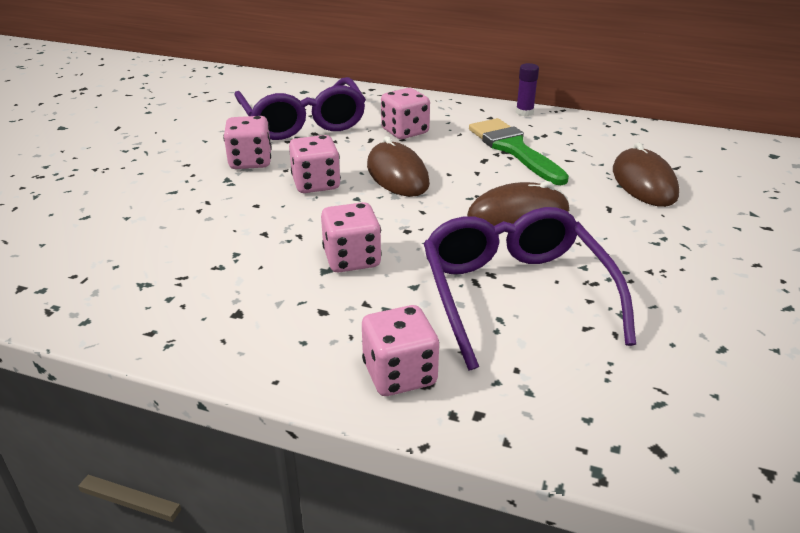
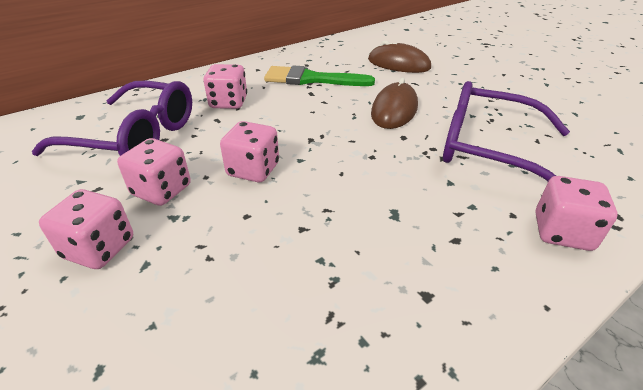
camera: 55 degrees left, 5 degrees up
(352, 259) = (391, 196): pink dice -> pink dice (99, 248)
(397, 175) = (288, 130): brown mouse -> none
(524, 112) = (269, 58): purple glue stick -> none

